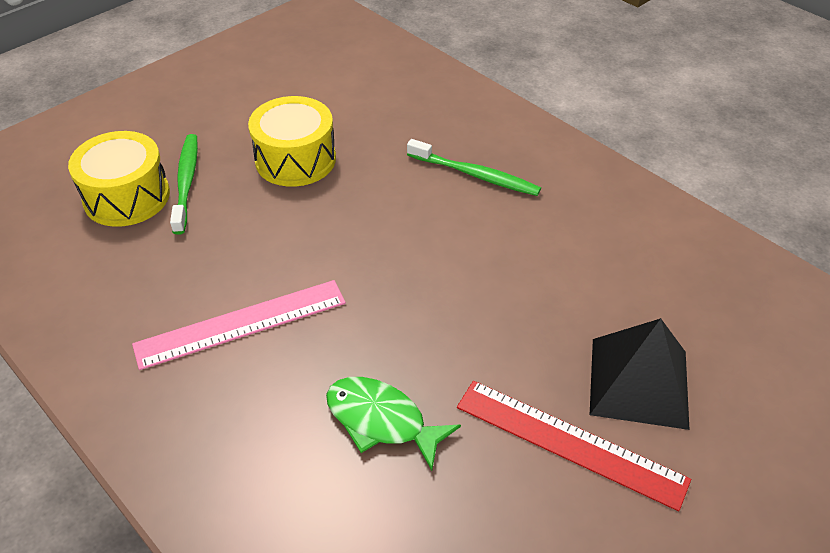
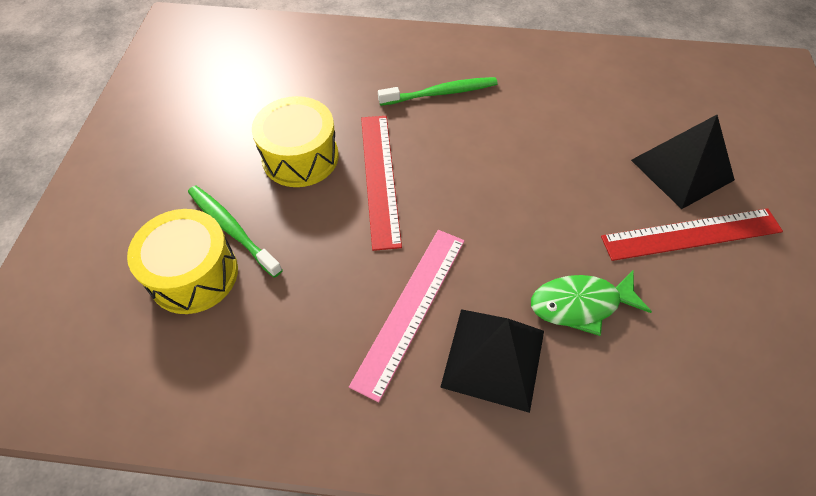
camera: 40 degrees left, 10 degrees up
(258, 405) = (493, 358): none -> black pyramid
(337, 212) = (379, 178): none -> red ruler

